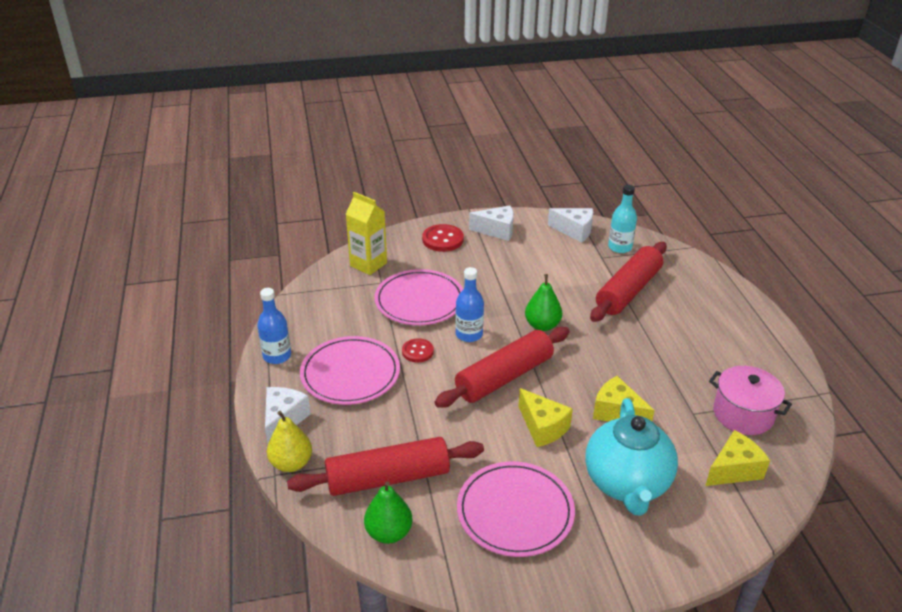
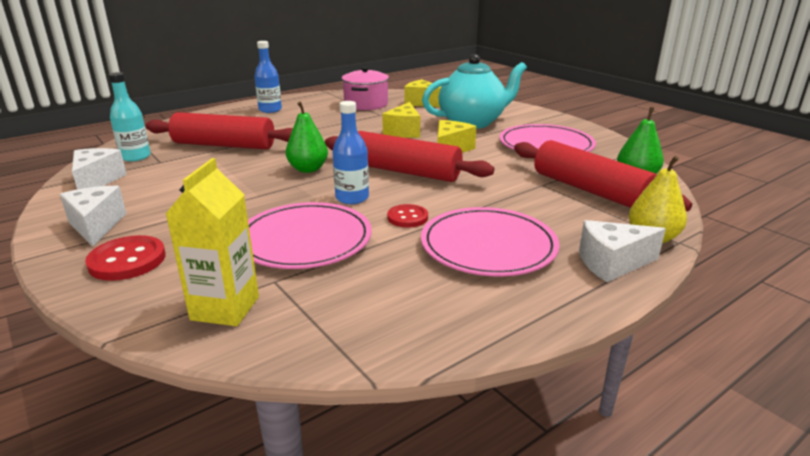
camera: 115 degrees left, 10 degrees down
(277, 356) = (520, 313): blue bottle -> blue bottle (270, 110)

